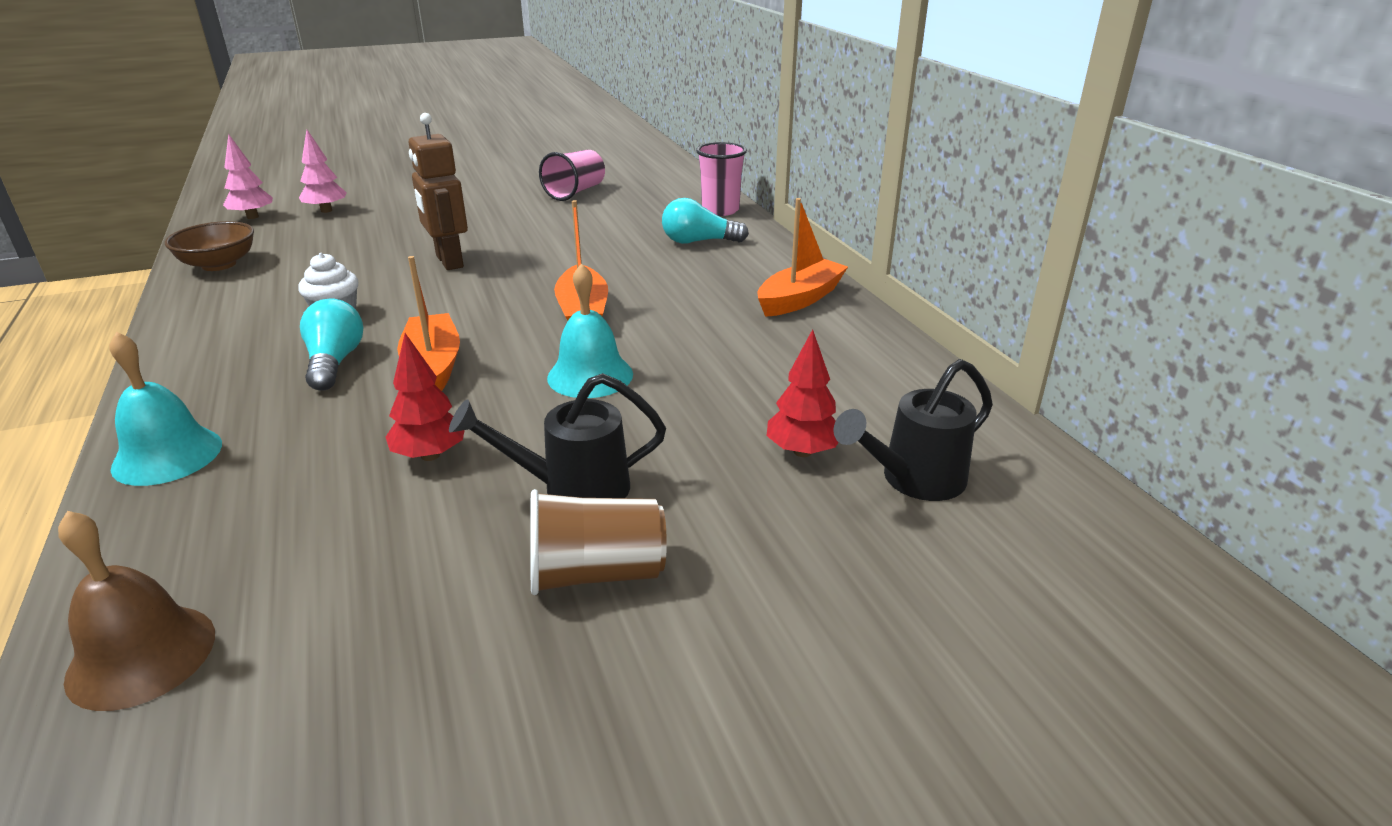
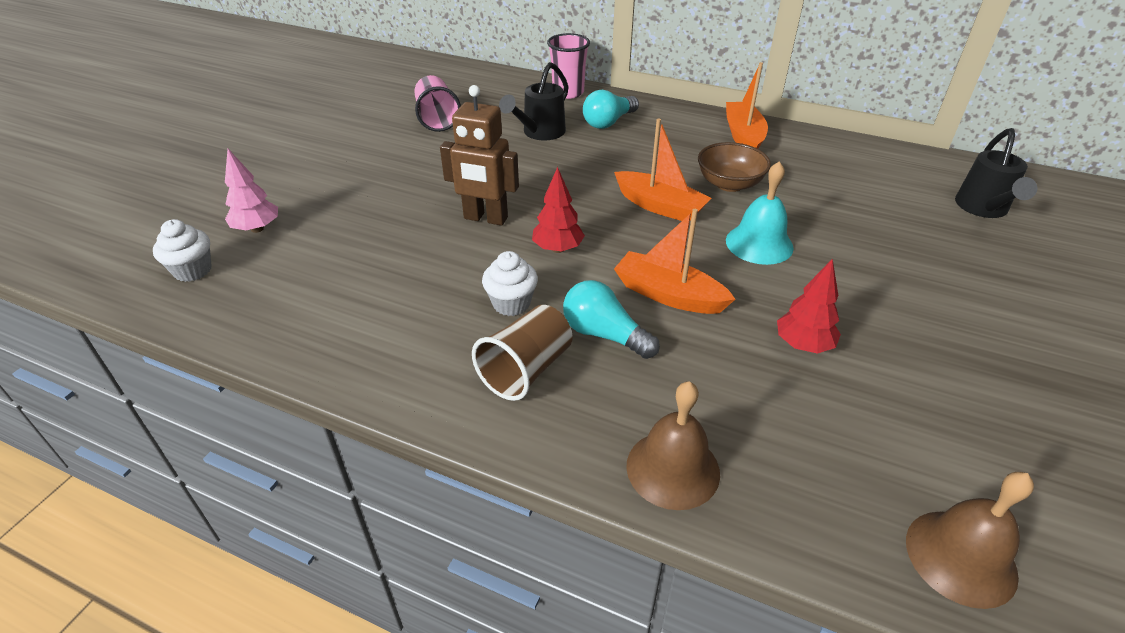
camera: 45 degrees left, 10 degrees up
(167, 455) = (673, 469): turquoise bell -> brown bell
(219, 264) = (290, 327): brown bowl -> brown bowl (729, 184)
(252, 217) = (193, 270): pink tree -> white cupcake
(573, 489) = (898, 309): black watering can -> black watering can (540, 133)
(596, 573) = (997, 340): brown cup -> brown cup (526, 369)
(802, 451) = (926, 222): red tree -> red tree (558, 249)

